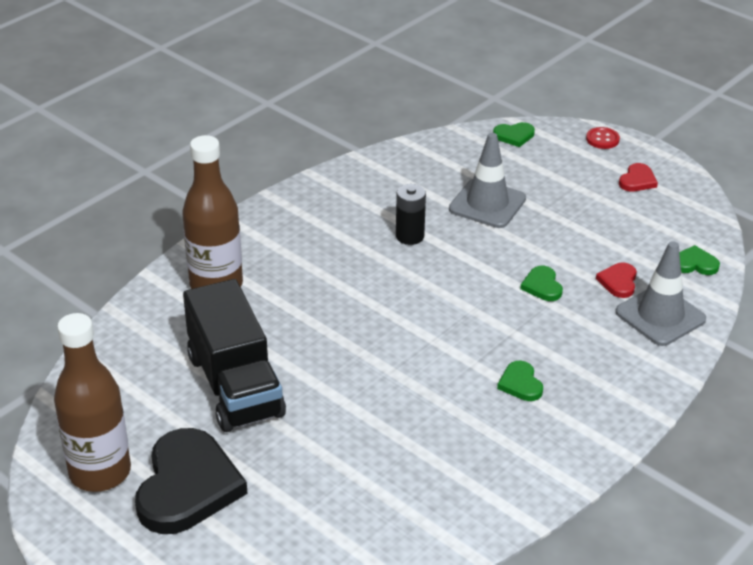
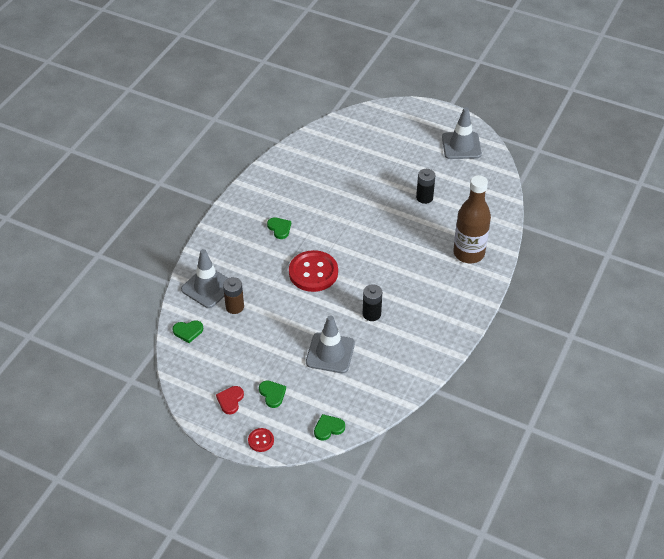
camera: 165 degrees right, 10 degrees up
(100, 472) = (461, 146): brown bottle -> grey traffic cone
(187, 486) = (419, 148): black heart -> none
(235, 385) = (424, 197): black truck -> black battery
(480, 305) = (313, 272): none -> red button
(542, 286) = (280, 293): green heart -> green heart (272, 394)
(618, 282) = (234, 307): red heart -> brown battery

